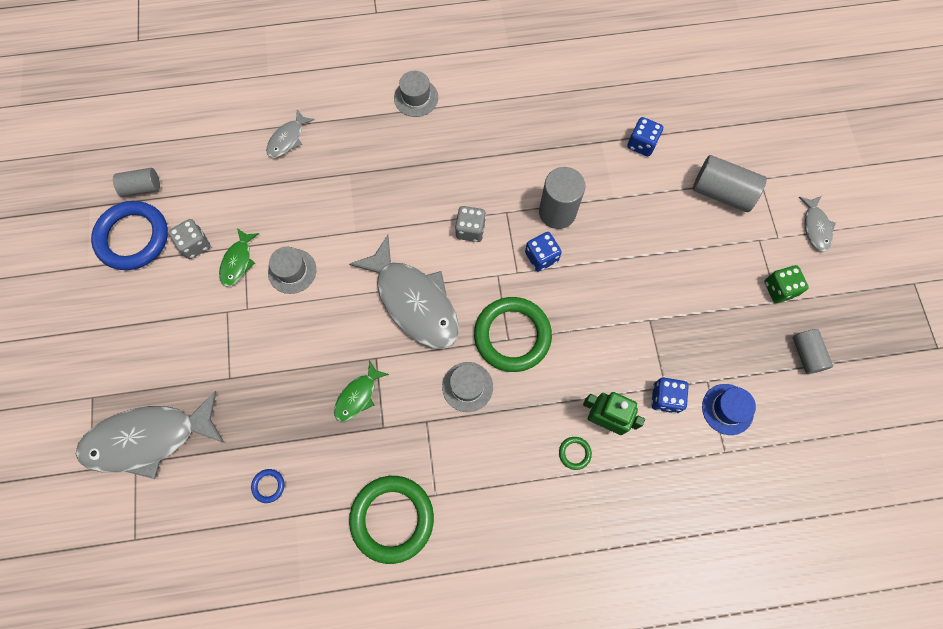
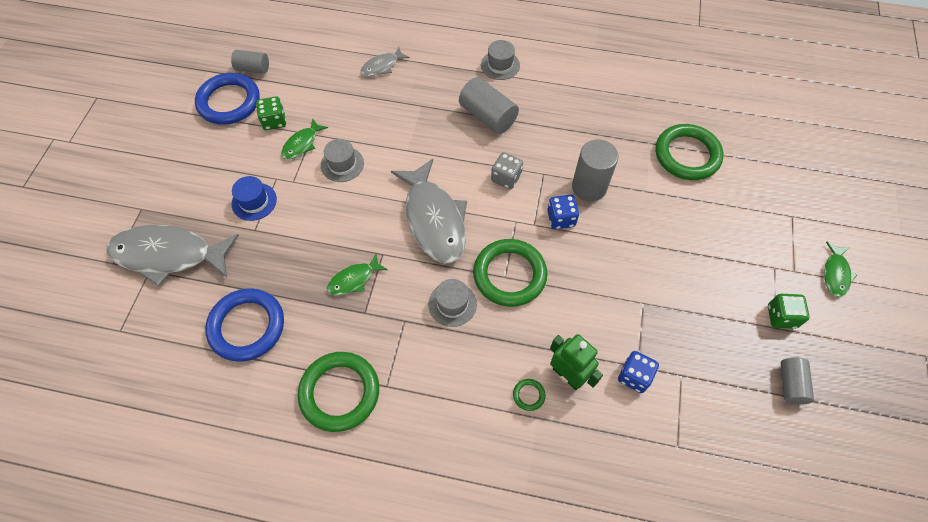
camera: 20 degrees right, 10 degrees down
(195, 244) = (274, 121): grey dice -> green dice
(268, 486) = (247, 326): blue ring -> blue ring, size x2.49
(641, 144) = (687, 155): blue dice -> green ring
(722, 192) = (750, 216): grey cylinder -> grey cylinder (488, 116)
(727, 409) = (693, 407): blue hat -> blue hat (254, 201)
(815, 227) = (835, 274): grey fish -> green fish

